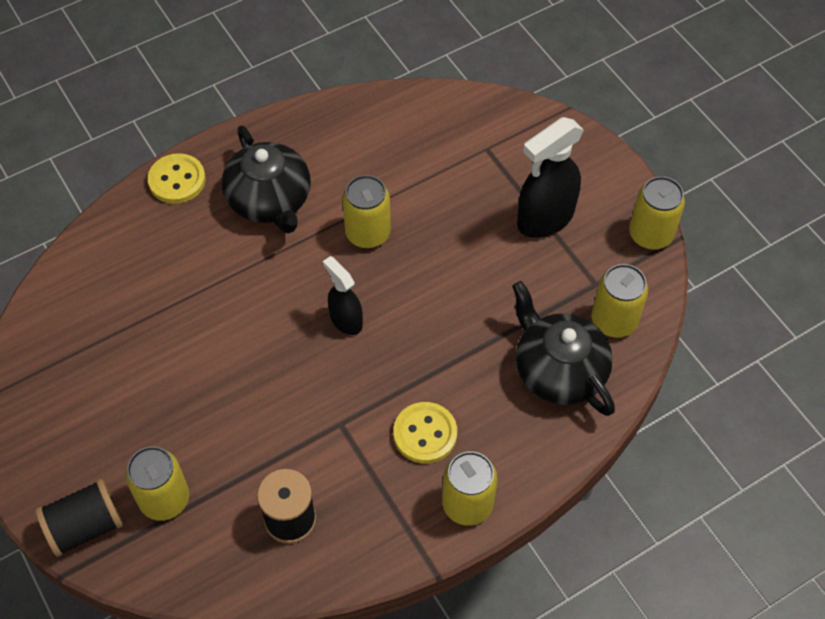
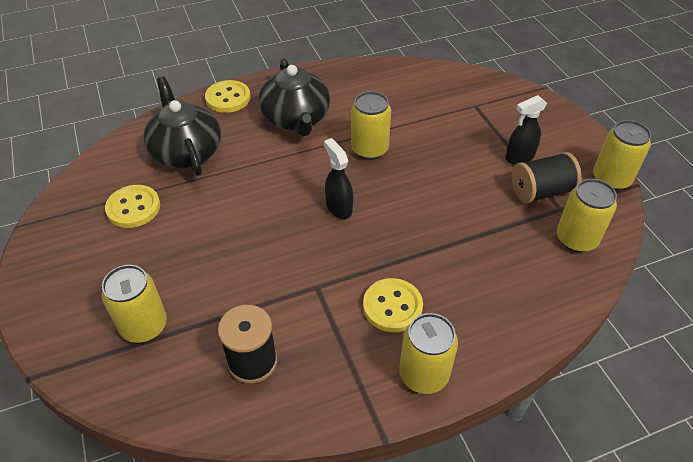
camera: 10 degrees right, 10 degrees down
(85, 526) = (67, 338): black spool -> black spool (541, 191)
(106, 356) = (133, 208): none -> yellow button
(545, 218) = (519, 157): black spray bottle -> black spray bottle, size x0.59
(558, 370) = (522, 271): black teapot -> black teapot (186, 151)

